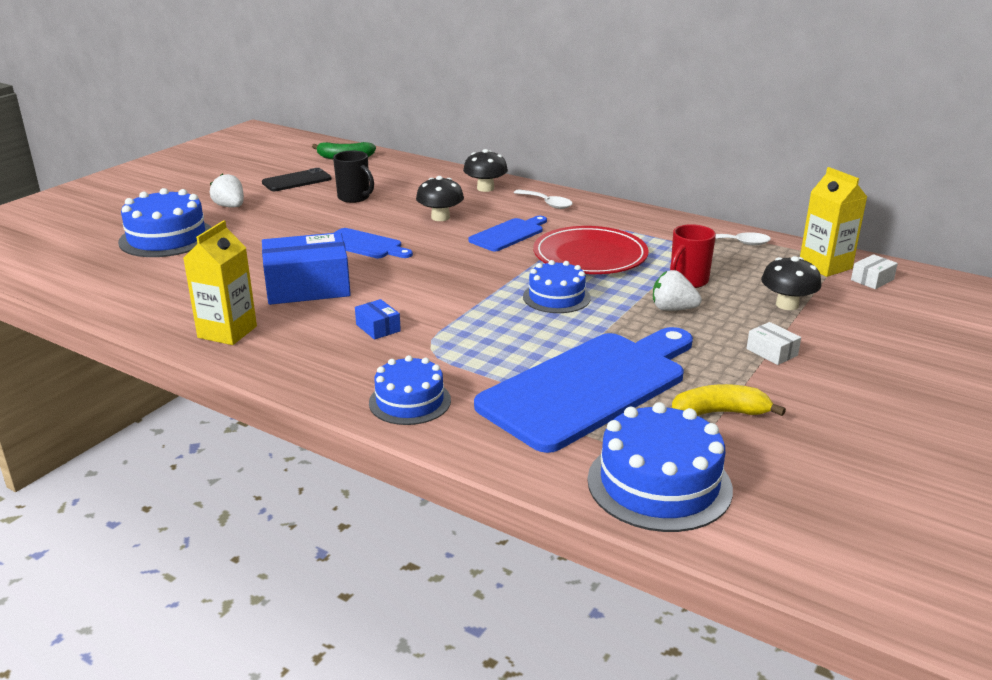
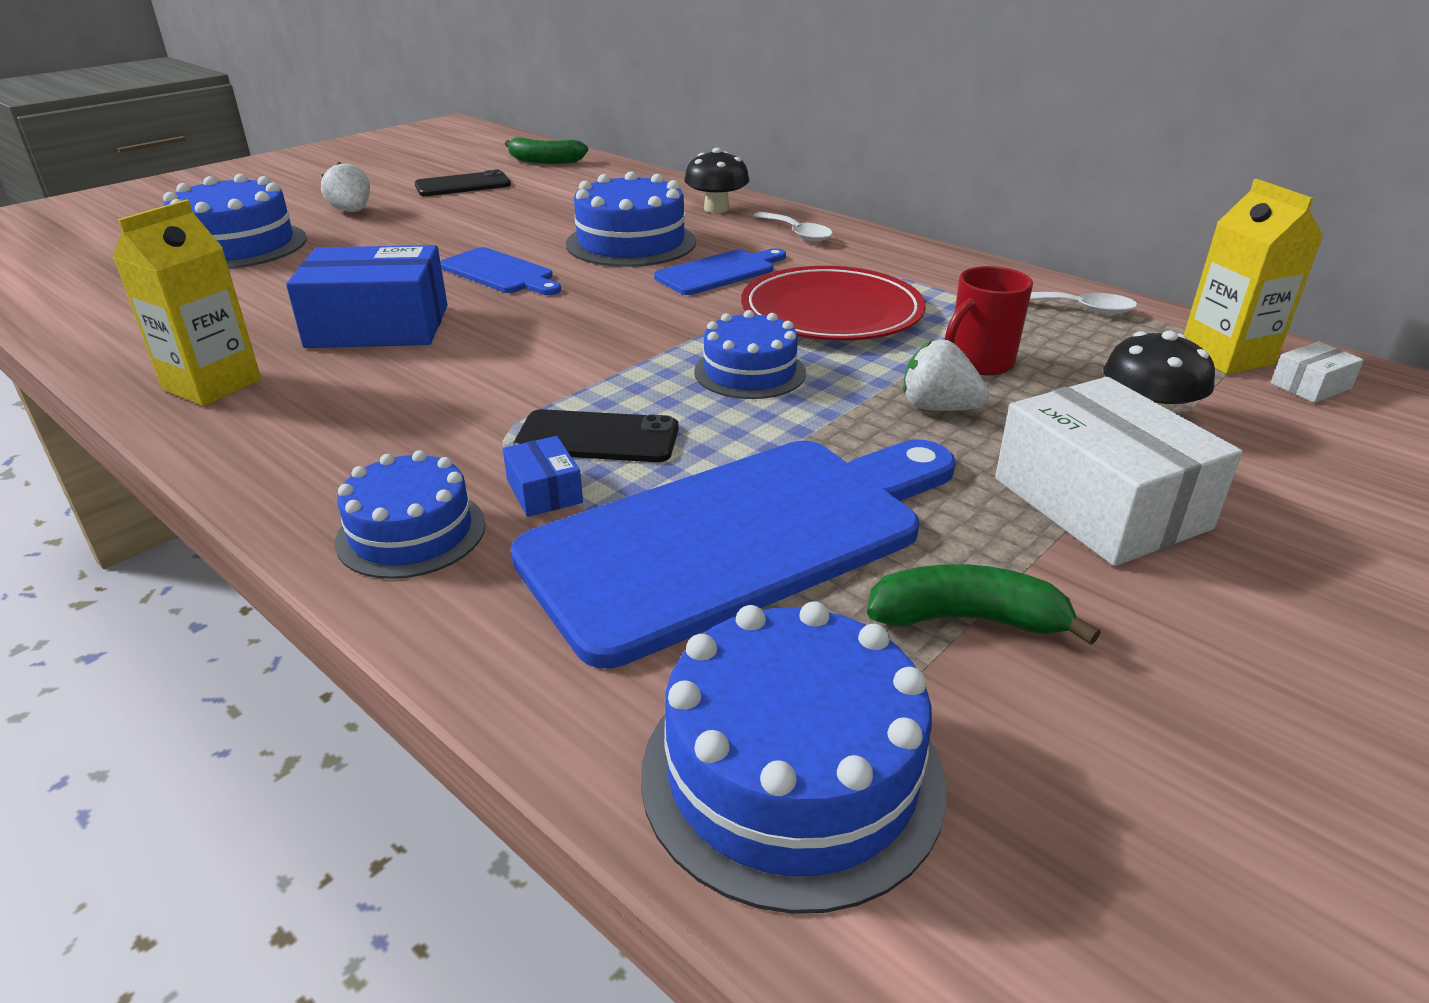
camera: 10 degrees right, 5 degrees up
(354, 198) = (526, 210): black mug -> none
(378, 328) = (440, 398): blue box -> blue box (544, 491)
(440, 217) = (631, 243): black mushroom -> blue cake
(486, 342) = (597, 438): none -> black phone
(719, 413) = (967, 619): yellow banana -> green banana
(772, 352) = (1099, 503): white box -> white box, size x2.26

